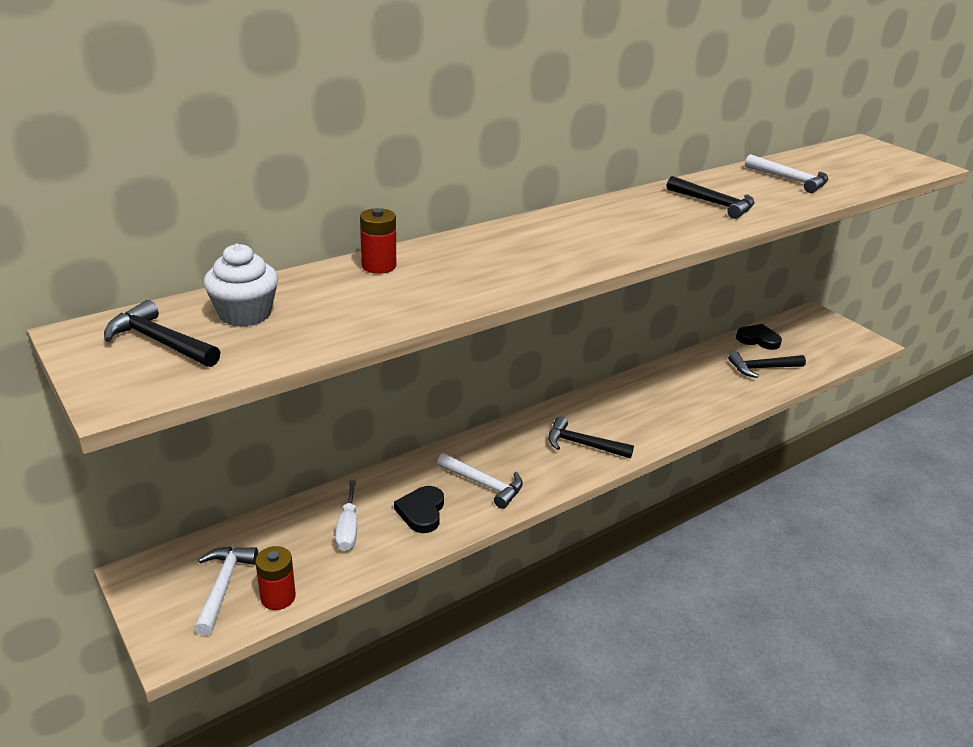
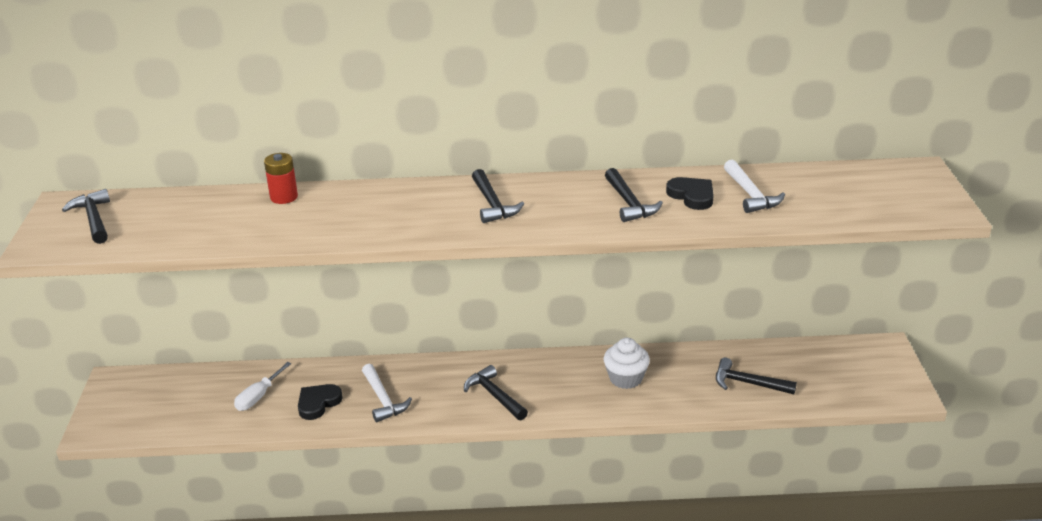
camera: 35 degrees right, 0 degrees up
(223, 586) = (150, 406): white hammer -> none
(245, 314) = (160, 212): white cupcake -> white cupcake (625, 378)
(278, 597) = (173, 425): red battery -> none
(602, 228) = (492, 204): none -> black hammer
(758, 339) = (782, 354): black heart -> black heart (692, 196)

